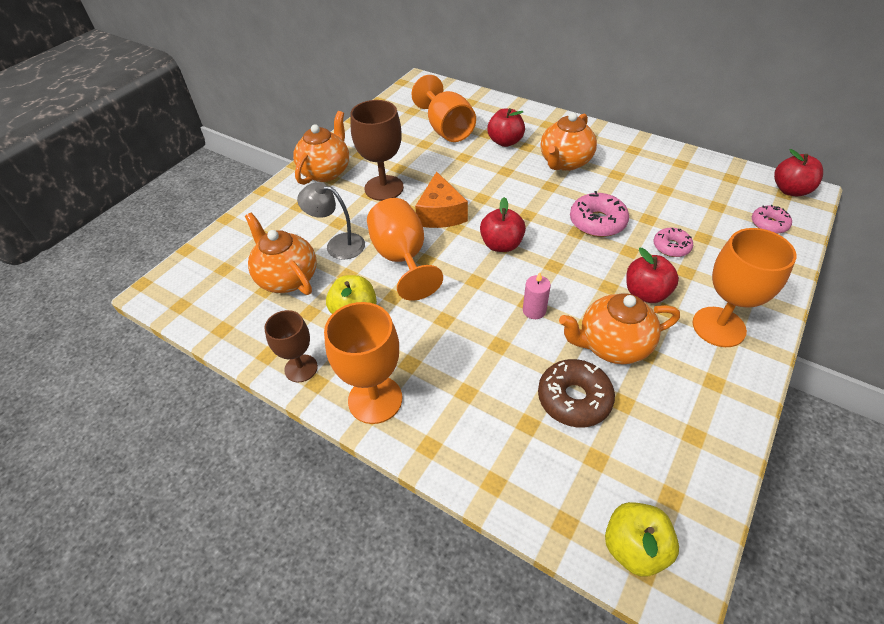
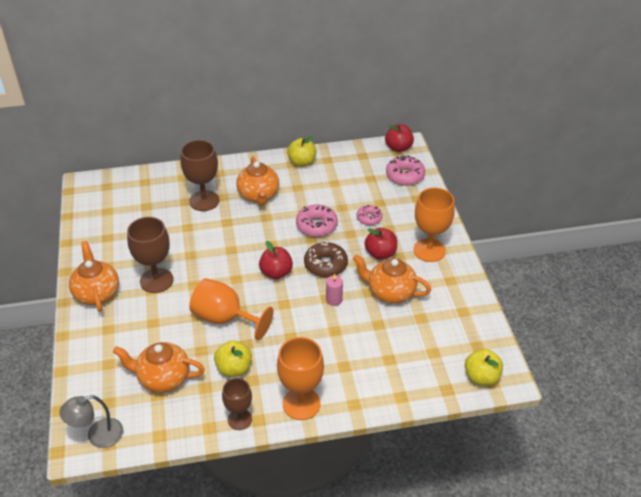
camera: 45 degrees left, 5 degrees down
(338, 244) = (171, 336): grey lamp -> grey lamp (97, 436)
(440, 214) = (216, 275): orange cheese -> none
(446, 129) = (151, 212): orange goblet -> none
(505, 142) = (204, 201): red apple -> brown goblet
(574, 399) = (398, 332): brown donut -> brown donut (325, 265)
(612, 345) = (390, 292): orange teapot -> orange teapot turned 75 degrees clockwise
(647, 153) = (302, 162): none -> yellow apple
(769, 224) = (405, 176): pink donut -> pink donut, size x1.59

